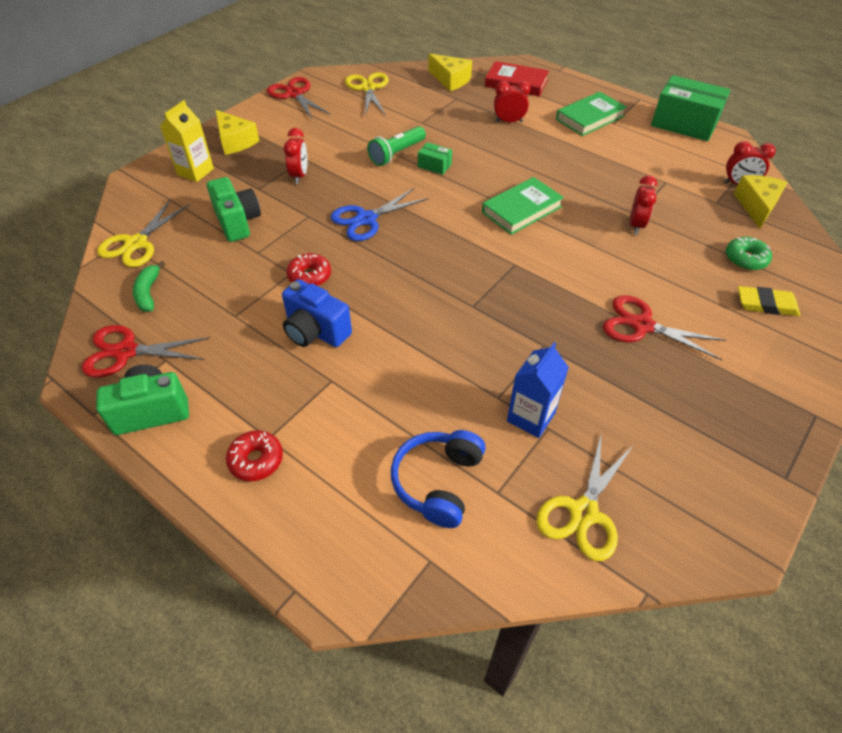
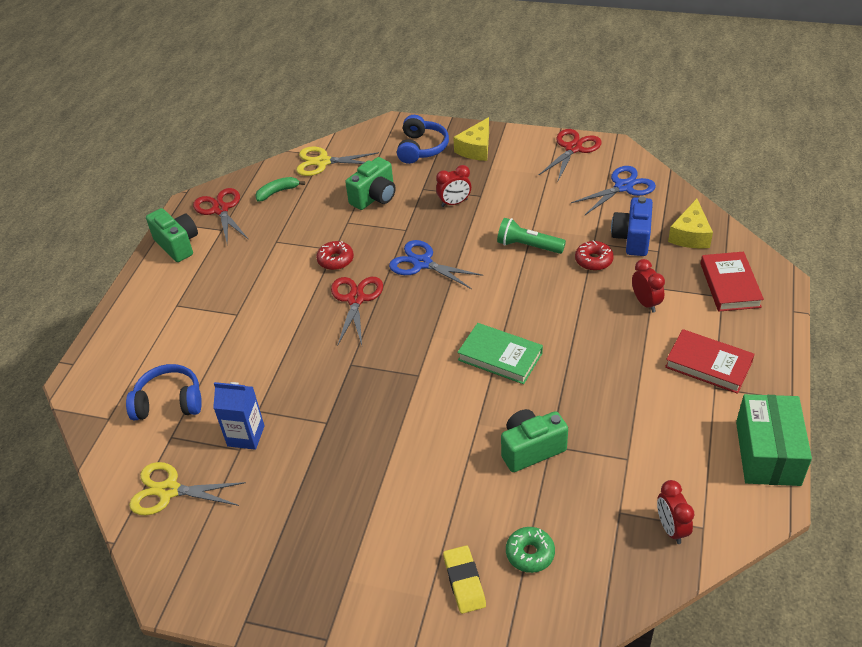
camera: 70 degrees right, 5 degrees down
(195, 172) = (421, 148): yellow carton -> blue headphones
(256, 460) = (157, 307): red donut -> red donut (593, 260)
(315, 331) = (279, 287): blue camera -> blue camera (632, 238)
(368, 88) = (623, 187): yellow scissors -> blue scissors
(434, 165) = (528, 276): green box -> none
(590, 118) = (708, 364): green book -> red book
(636, 225) = (531, 449): red clock -> green camera
(642, 325) = (383, 485): red scissors -> red scissors (356, 299)
(756, 206) = (638, 552): yellow cheese -> none

